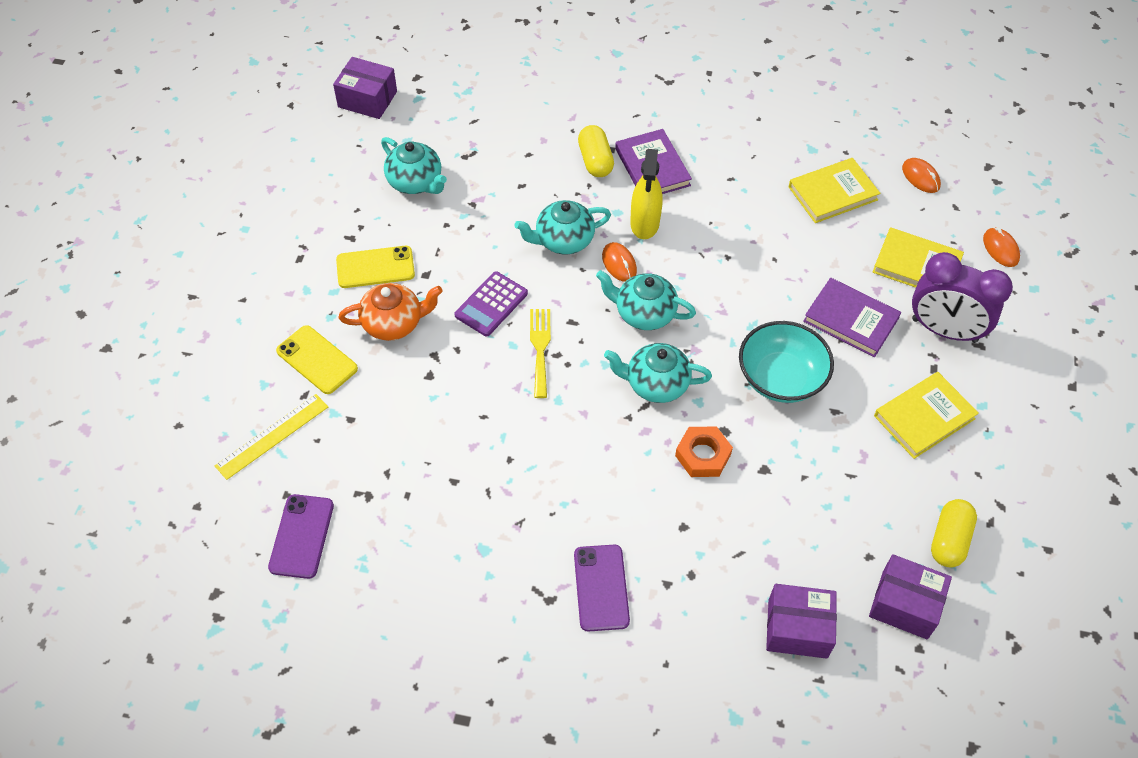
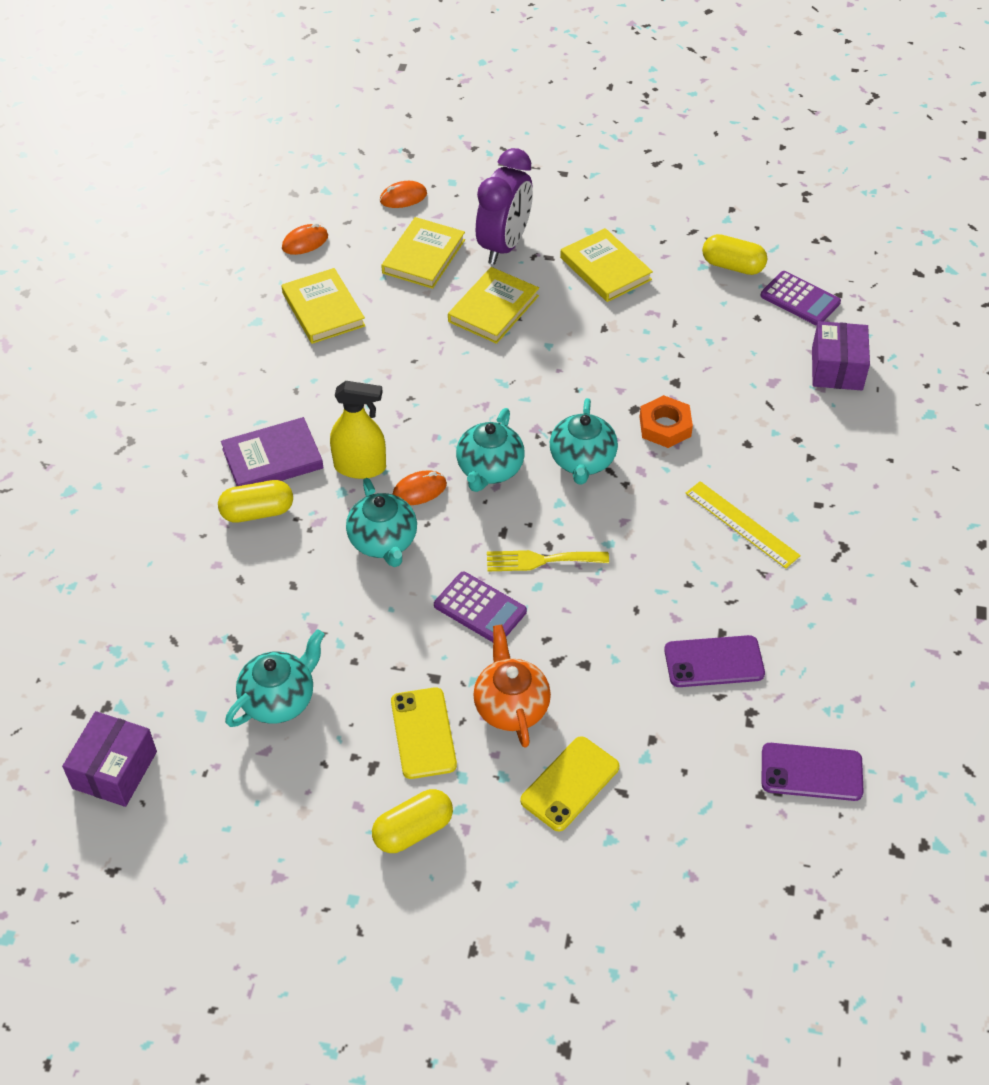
camera: 90 degrees left, 5 degrees down
(272, 436) = (684, 819): yellow ruler -> yellow ruler (742, 524)
(293, 262) = (413, 830): none -> yellow capsule
(601, 588) = (823, 506): purple phone -> purple phone (714, 662)
(781, 378) = (568, 364): turquoise bowl -> none
(850, 320) = (493, 309): purple book -> yellow book
(904, 604) = (800, 299): purple box -> purple calculator

